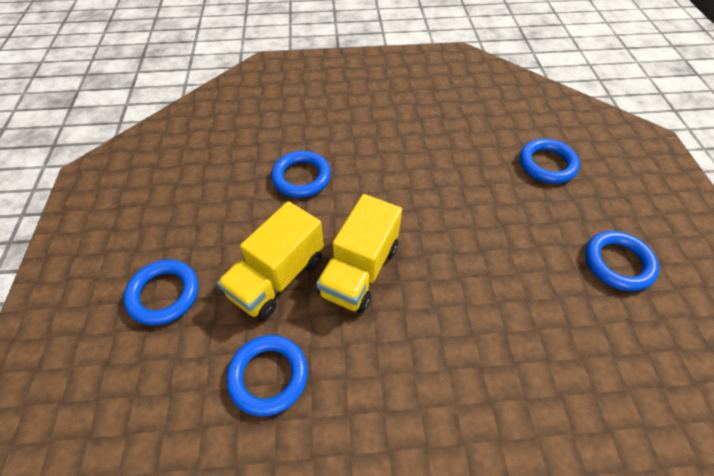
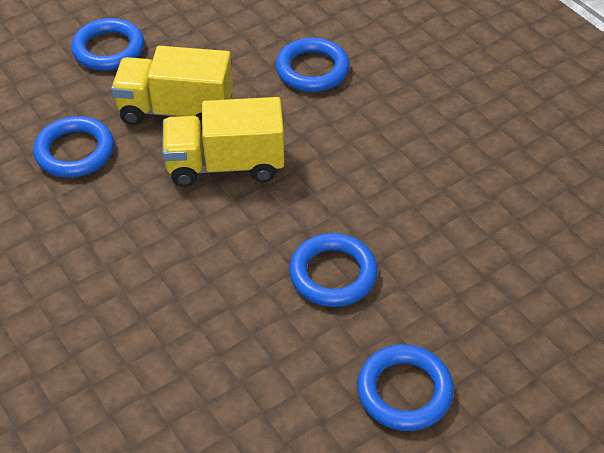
camera: 60 degrees right, 5 degrees down
(547, 164) = (526, 278): blue ring -> blue ring (333, 274)

